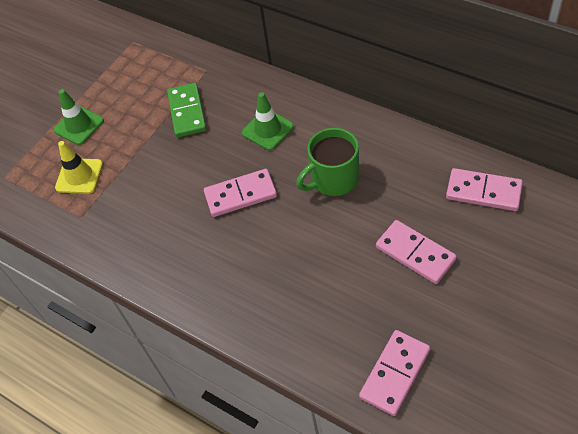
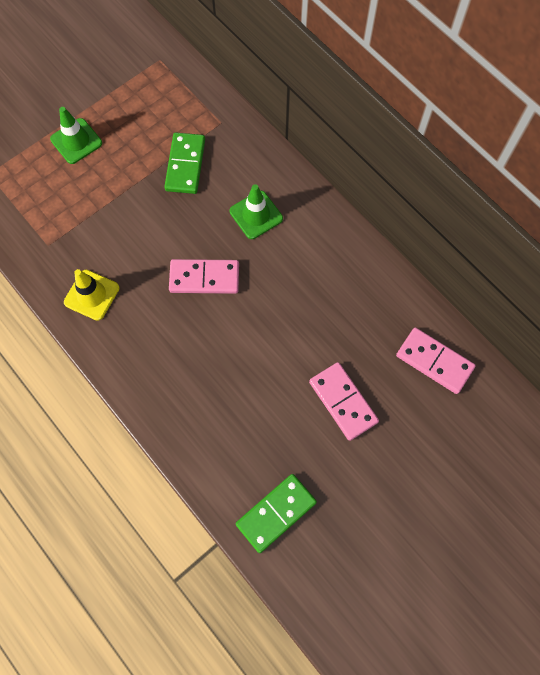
camera: 10 degrees right, 15 degrees up
(79, 176) = (60, 199): yellow traffic cone -> yellow traffic cone (92, 295)
(333, 179) = (298, 294): green mug -> none
(395, 373) = (276, 513): pink domino -> green domino

